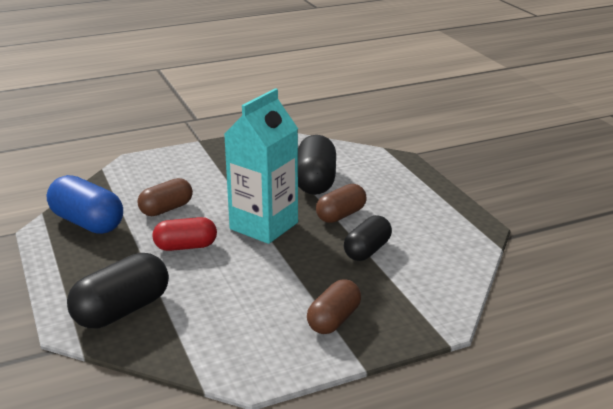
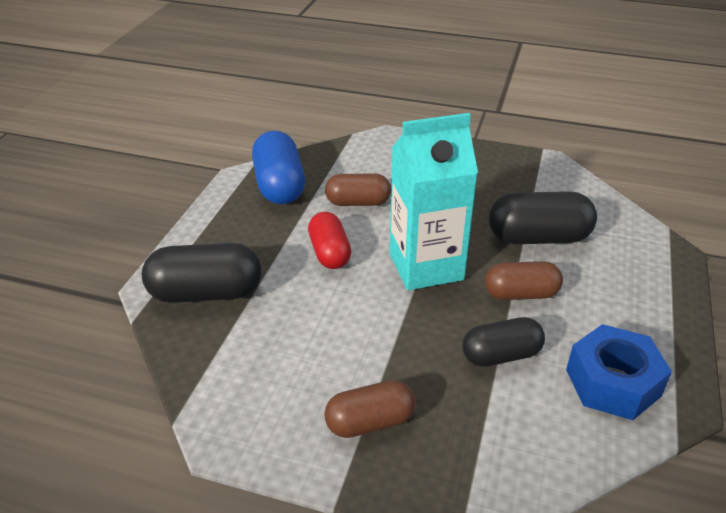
camera: 40 degrees right, 10 degrees up
(186, 246) = (329, 253): red capsule -> red capsule turned 45 degrees clockwise
(315, 181) = (538, 238): black capsule -> black capsule turned 45 degrees clockwise
(440, 235) = (612, 382): none -> blue nut

